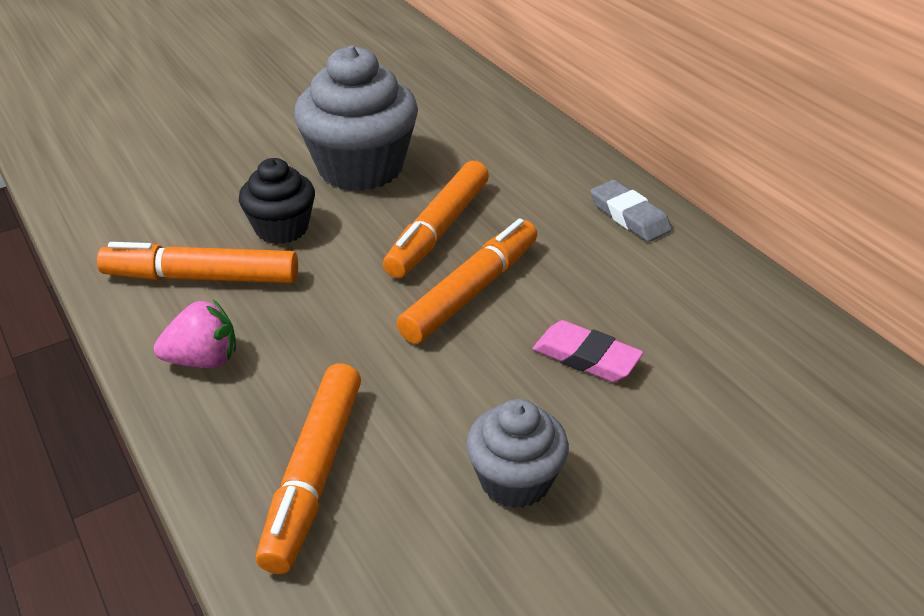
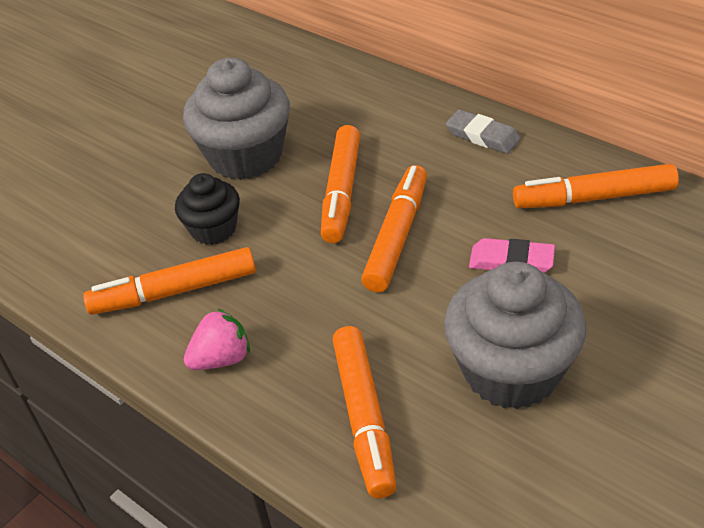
camera: 15 degrees left, 5 degrees up
(515, 480) = (511, 371): grey cupcake -> grey cupcake, size x1.75
(725, 316) = (593, 197): none -> orange marker

